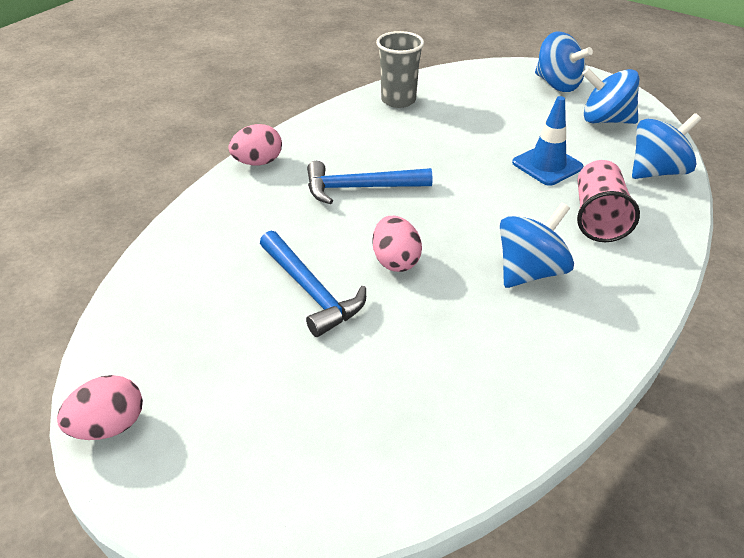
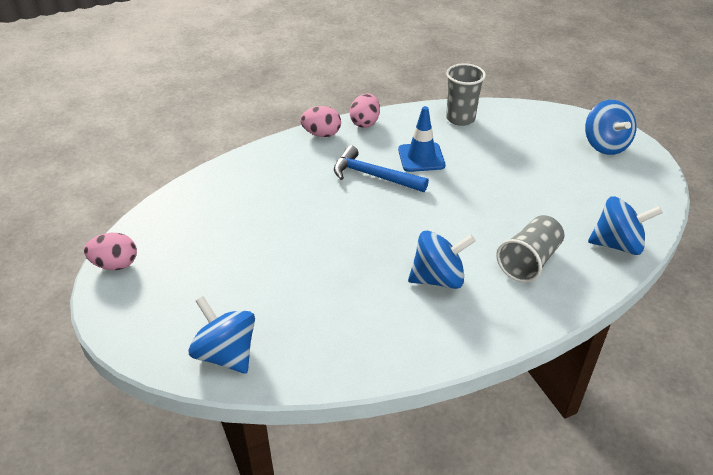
camera: 30 degrees right, 0 degrees up
(311, 291) = (283, 233): blue hammer -> none
(395, 261) = (352, 235): pink egg -> pink egg (365, 122)
(547, 165) = (529, 207): blue traffic cone -> blue traffic cone (421, 157)
(598, 218) = (529, 261): pink cup -> grey cup
(605, 120) = (616, 188): blue spinning top -> blue spinning top (226, 354)

